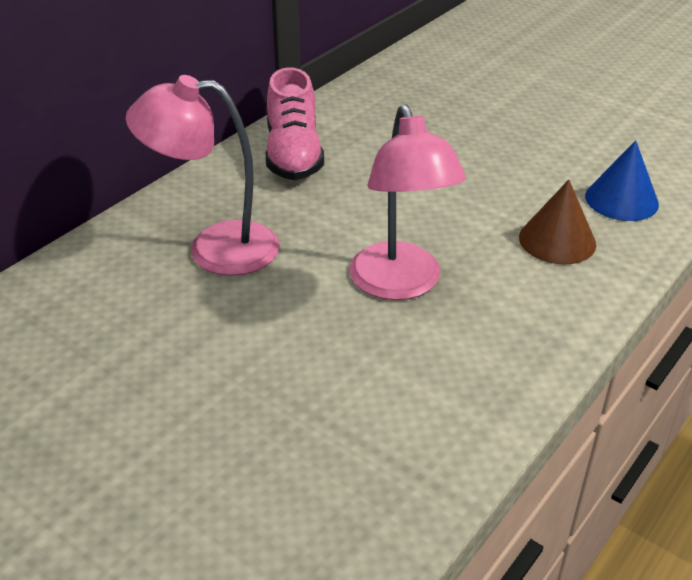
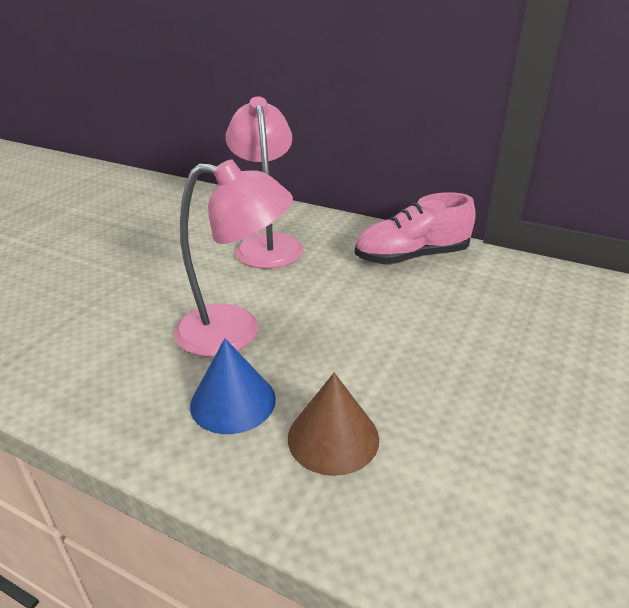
camera: 80 degrees right, 5 degrees down
(400, 285) = (235, 332): pink lamp -> pink lamp turned 150 degrees counterclockwise
(621, 200) = (452, 506): blue cone -> blue cone (233, 401)

